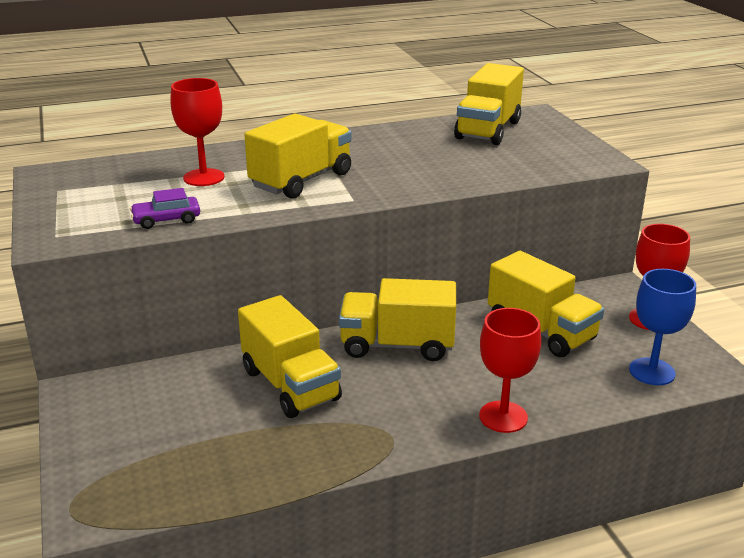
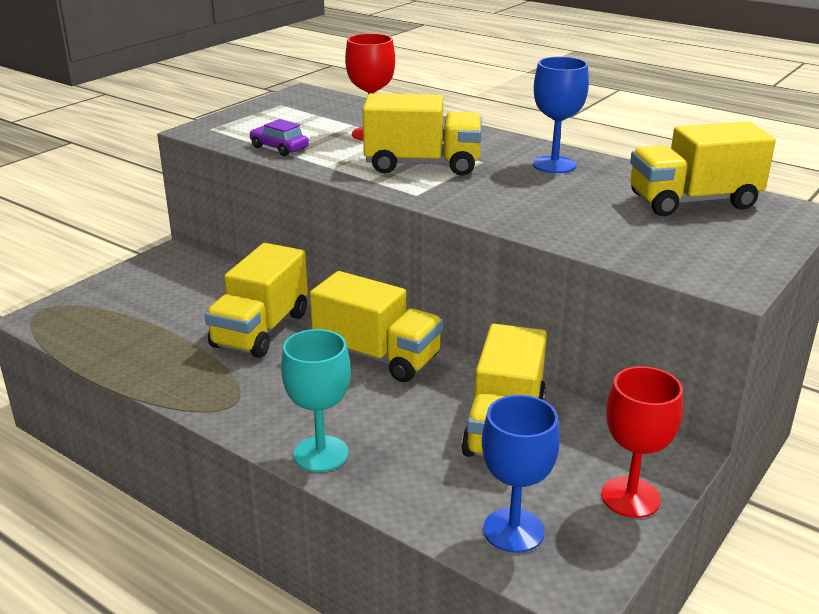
camera: 55 degrees right, 0 degrees up
(372, 143) = (554, 165): none -> blue goblet
(397, 345) = (377, 356): yellow truck -> yellow truck turned 150 degrees clockwise
(503, 417) = (321, 454): red goblet -> turquoise goblet

